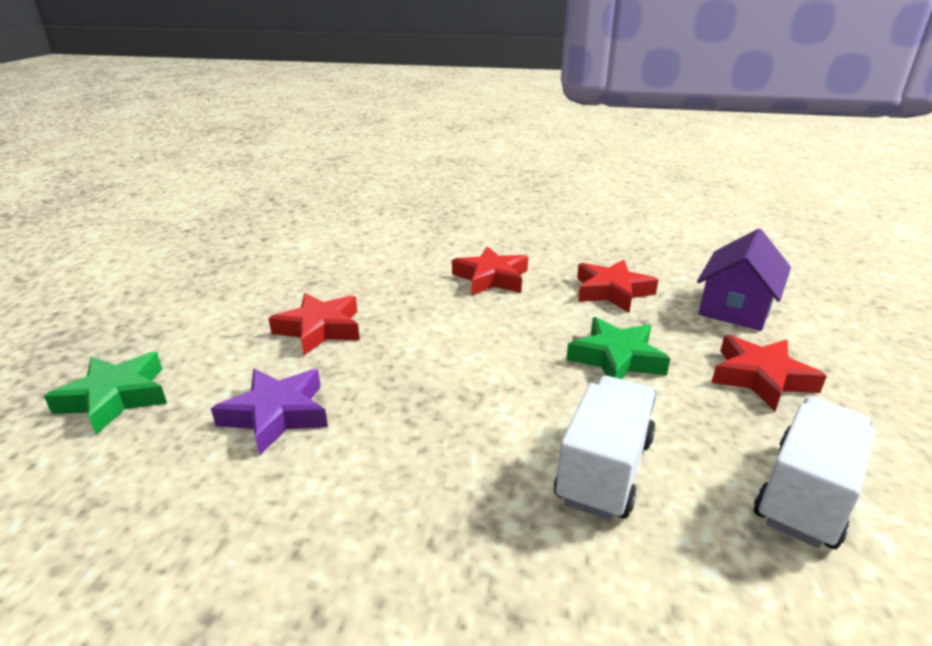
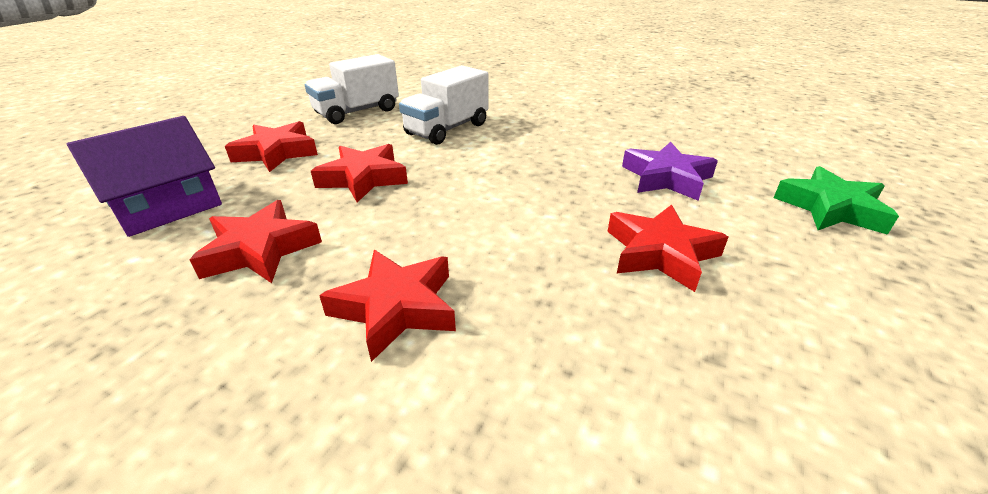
camera: 165 degrees left, 5 degrees up
(616, 358) = (363, 178): green star -> red star

